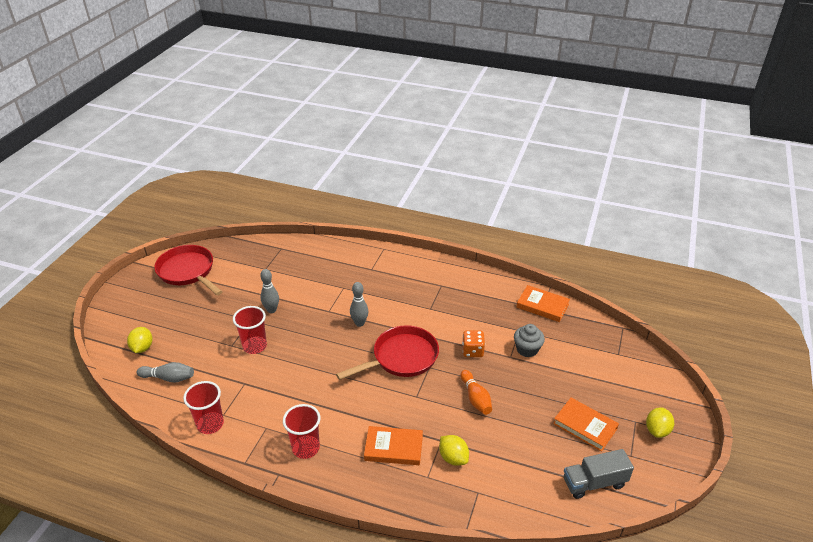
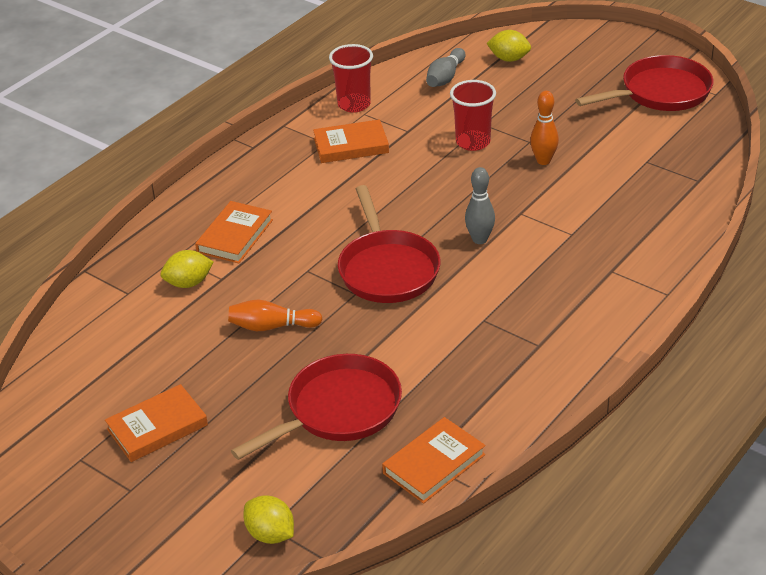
camera: 110 degrees right, 0 degrees up
(268, 411) = (351, 145): none -> orange book
(271, 310) = (543, 161): grey bowling pin -> orange bowling pin
(306, 448) = (277, 169): red cup -> none
(472, 351) = (365, 346): orange dice -> none
(527, 349) = (338, 410): grey cupcake -> red pan
(594, 482) = (67, 403): grey truck -> none
(657, 430) = (99, 509): yellow lemon -> yellow lemon (270, 534)

